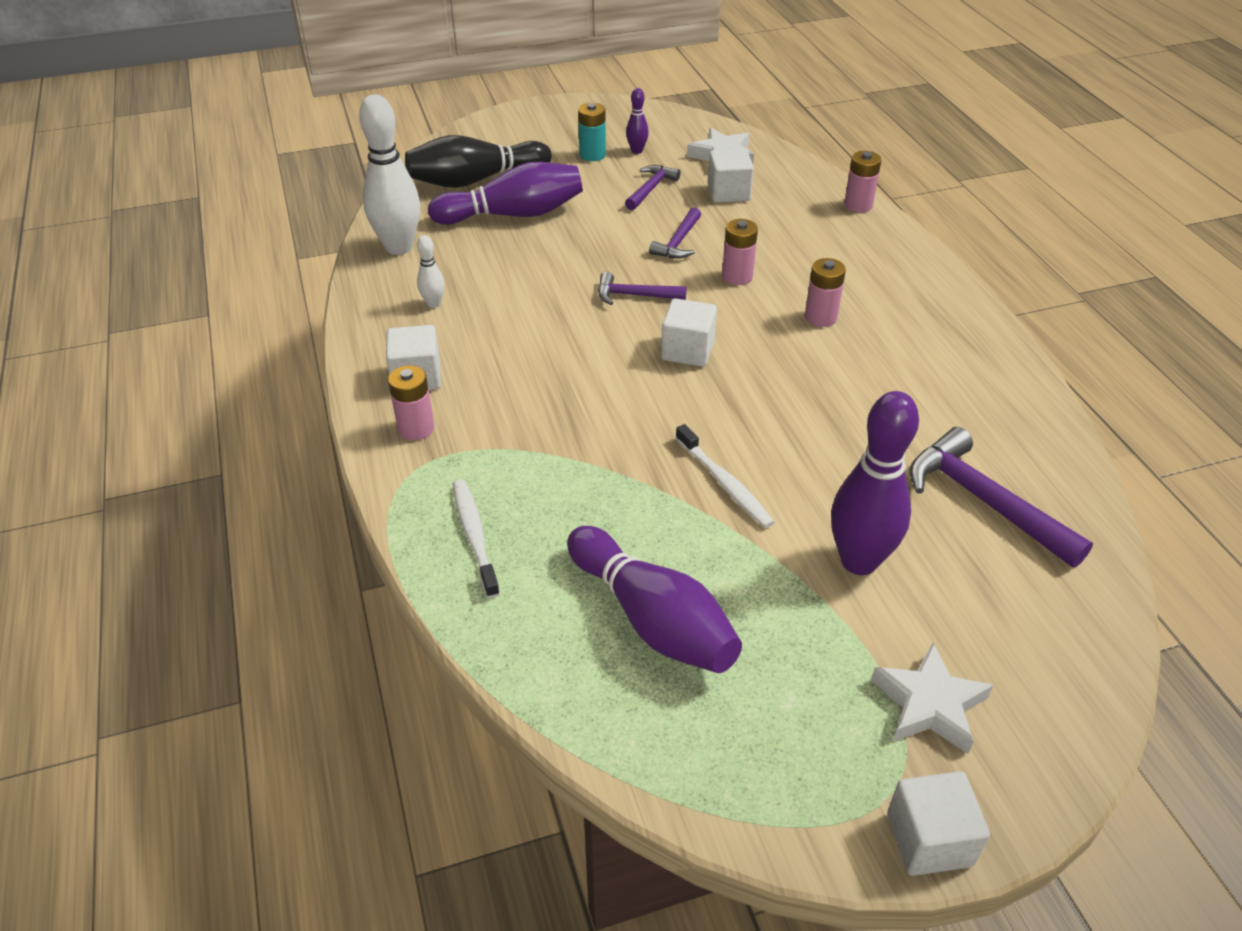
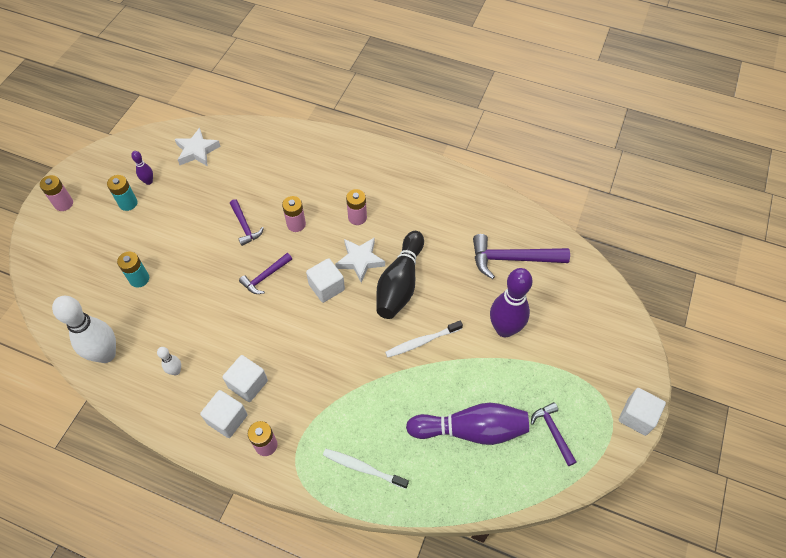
camera: 50 degrees left, 15 degrees up
(475, 180) = (86, 274): black bowling pin -> black bowling pin (400, 283)
(513, 214) = (139, 279): purple bowling pin -> turquoise battery
(651, 188) = (188, 202): purple hammer -> purple hammer (553, 432)
(724, 483) = (422, 342): white toothbrush -> white toothbrush turned 150 degrees clockwise
(728, 193) = (230, 174): white cube -> white cube (248, 384)
(858, 205) = (297, 134): pink battery -> pink battery (64, 204)
(929, 704) = (586, 366): white star -> white star (360, 260)

